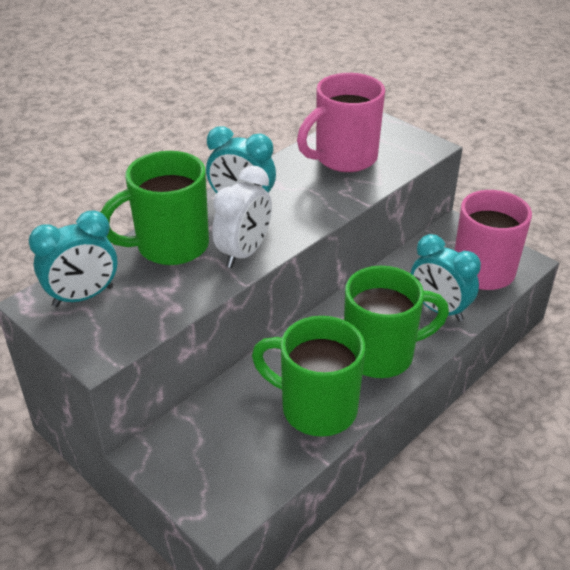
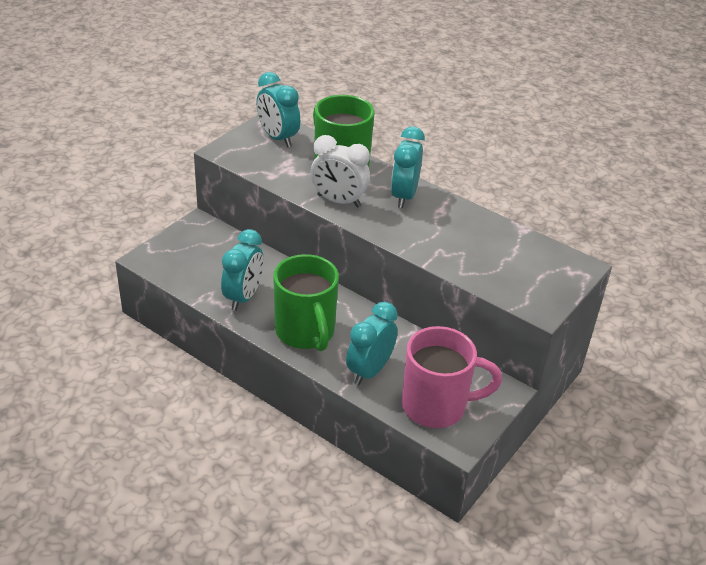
camera: 80 degrees right, 0 degrees up
(315, 408) = (243, 297): green mug -> turquoise clock
(343, 158) = (495, 250): pink mug -> none

